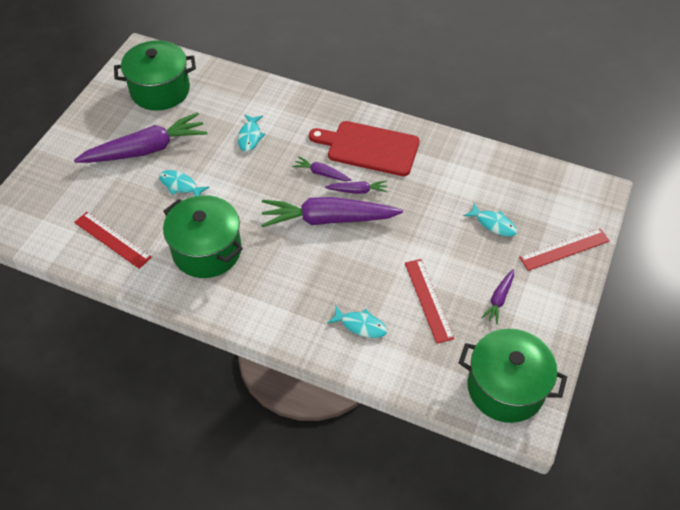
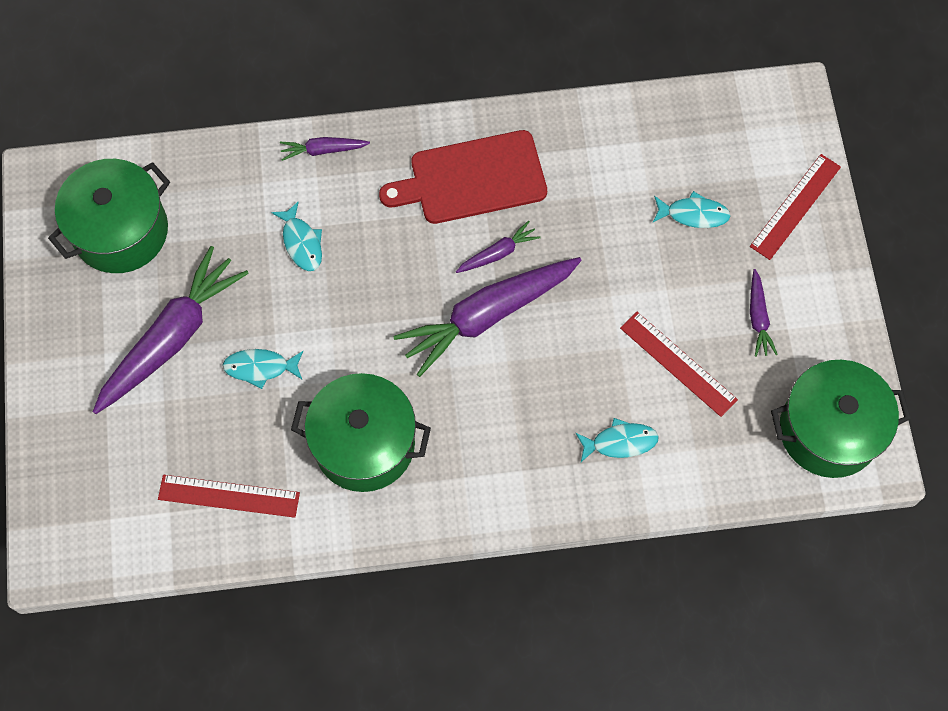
camera: 30 degrees left, 15 degrees up
(321, 173) = (435, 251): purple carrot -> purple carrot (323, 150)

